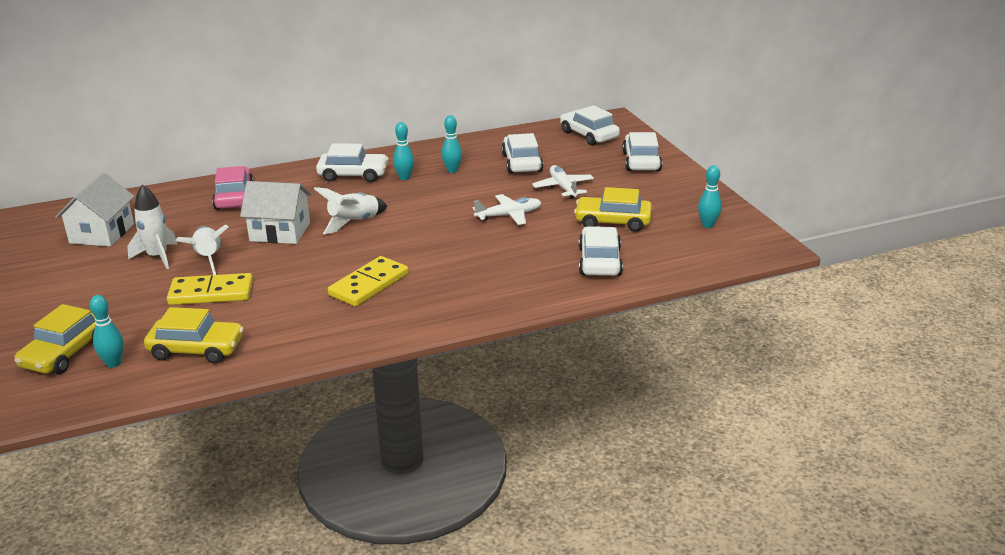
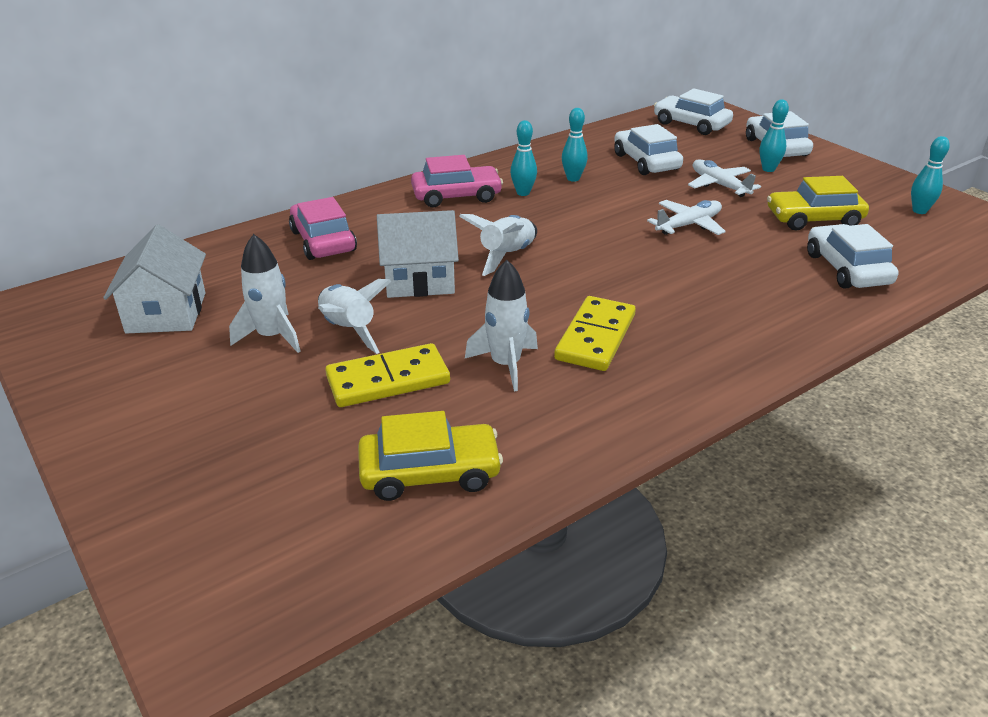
camera: 15 degrees left, 5 degrees up
(65, 353) = (226, 514): yellow car -> none
(113, 363) = (317, 518): turquoise bowling pin -> turquoise bowling pin (768, 169)
(293, 294) = (505, 365): none -> white rocket
(353, 175) = (456, 196): white car -> pink car

